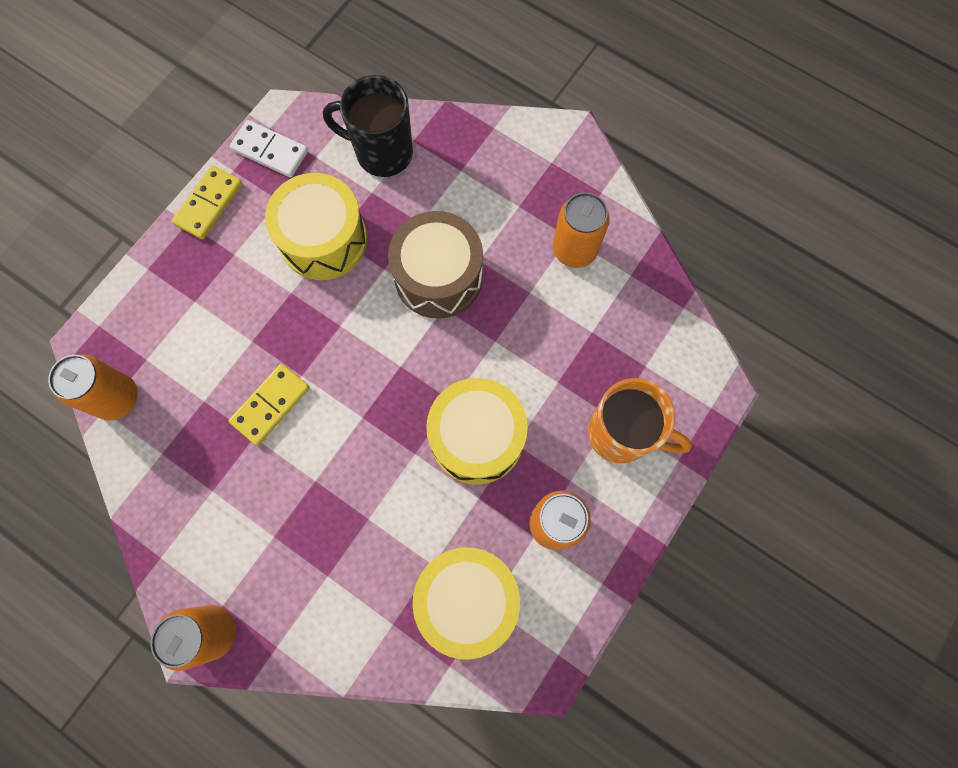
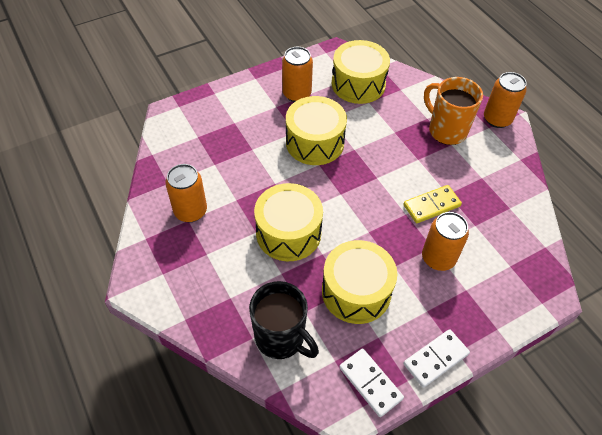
camera: 155 degrees left, 20 degrees down
(117, 398) = (534, 250): orange can -> orange can (438, 258)
(209, 204) = (436, 359): yellow domino -> white domino
(438, 276) = (288, 233): brown drum -> yellow drum
(621, 434) = (235, 114): orange mug -> orange mug (446, 130)

